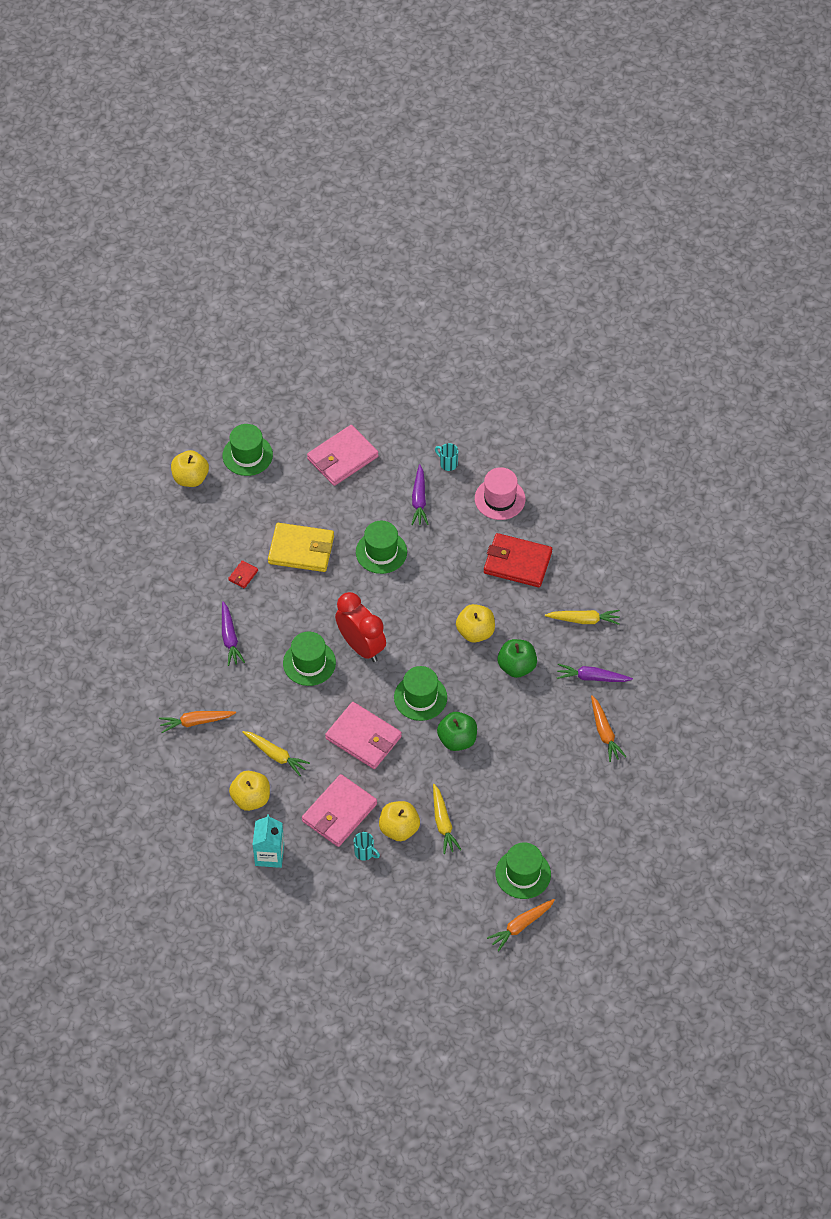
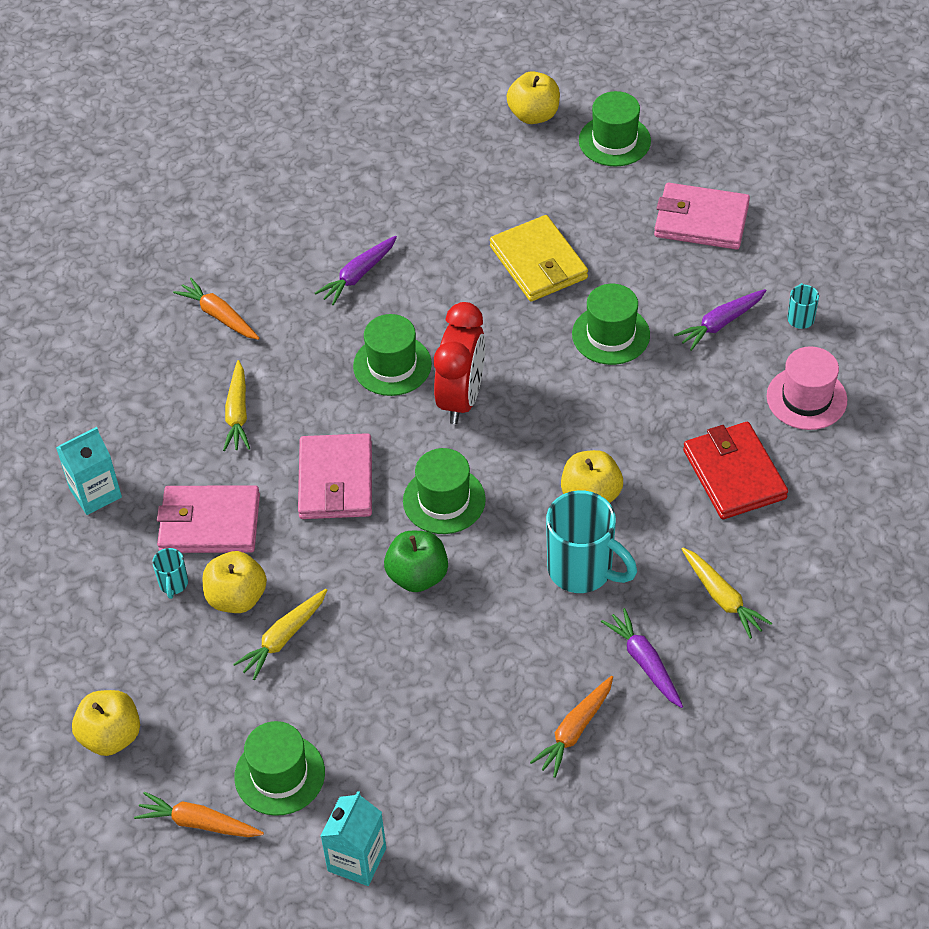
camera: 55 degrees right, 5 degrees down
(243, 575) = (452, 235): red wallet -> none
(251, 798) = (158, 428): yellow apple -> yellow apple (111, 736)
(516, 666) = (582, 570): green apple -> turquoise mug
(598, 869) = (357, 859): none -> turquoise carton

